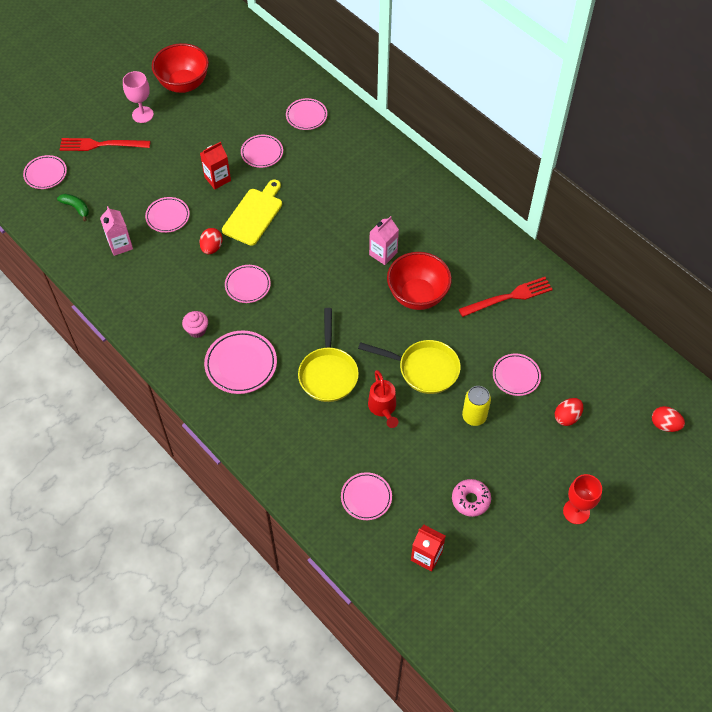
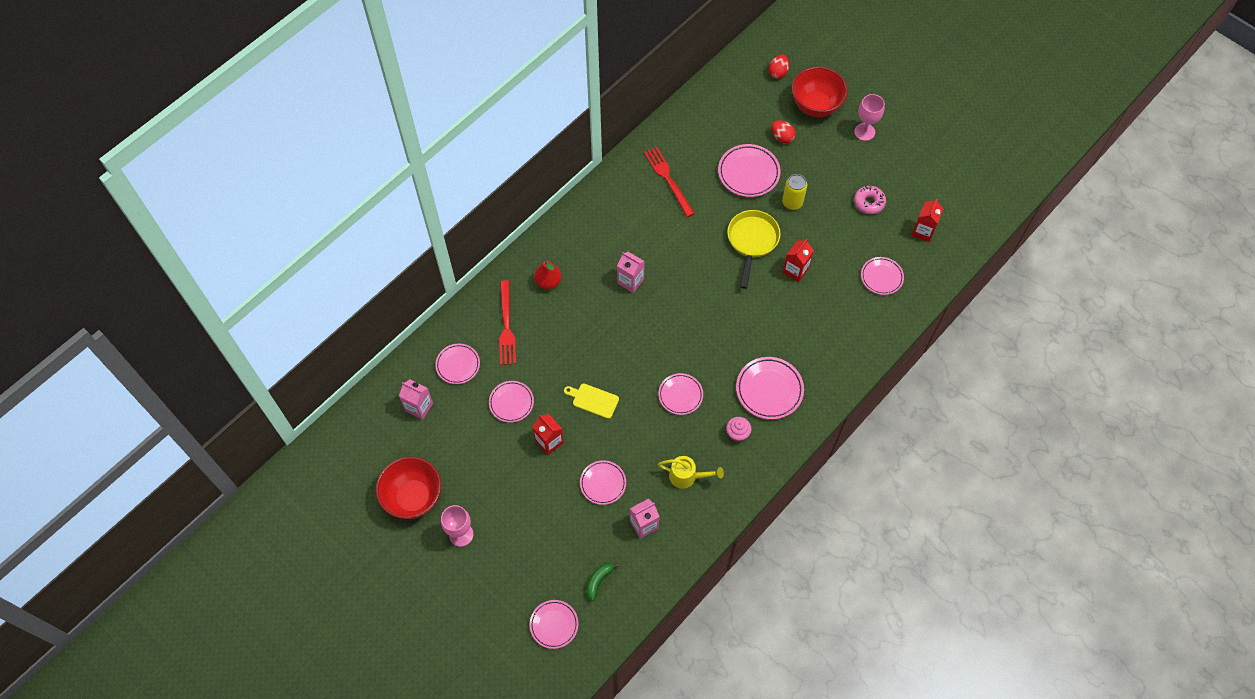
camera: 95 degrees left, 5 degrees up
(101, 145) = (508, 571): red fork -> red fork (506, 326)
(160, 283) = (687, 476): none -> yellow watering can
(212, 247) = (638, 434): red egg -> none
(254, 214) = (593, 400): yellow cutting board -> yellow cutting board, size x0.66
(268, 89) = (419, 407): none -> pink carton
(328, 373) = (767, 316): yellow pan -> none
(383, 408) = (795, 270): red watering can -> red carton
(388, 186) = (548, 282): none -> red pear
(417, 296) = (675, 250): red bowl -> red bowl (815, 106)
(516, 376) = (748, 173): pink plate -> pink plate, size x1.51
(576, 511) = (864, 132): red goblet -> pink goblet

